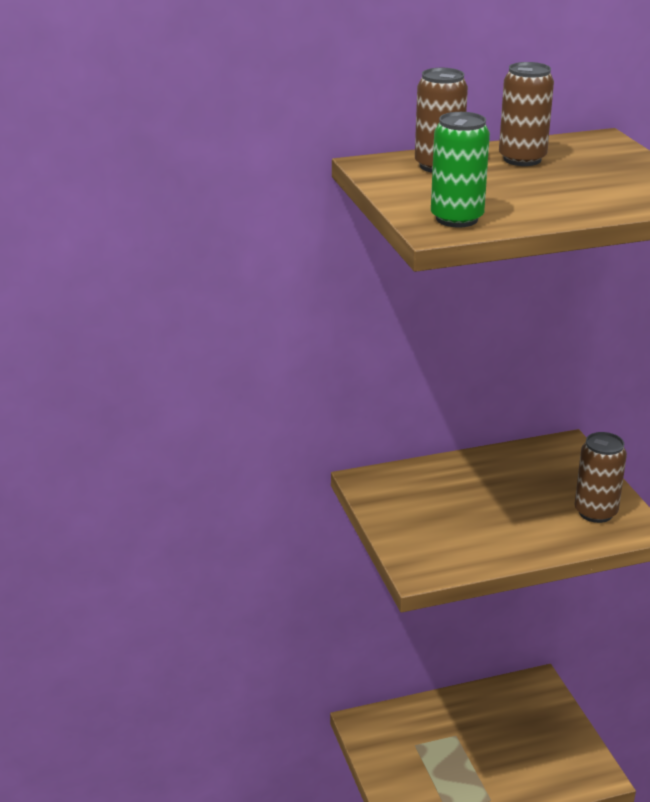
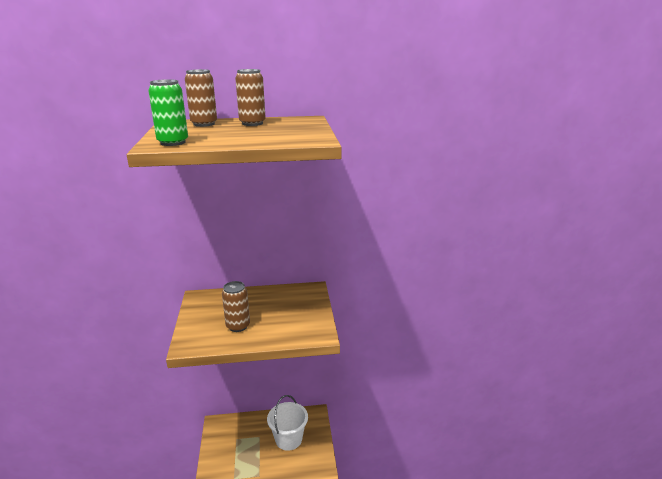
camera: 10 degrees right, 5 degrees down
(512, 733) = (288, 439): none -> white bucket
(595, 512) = (303, 324): brown can -> brown can (238, 326)

